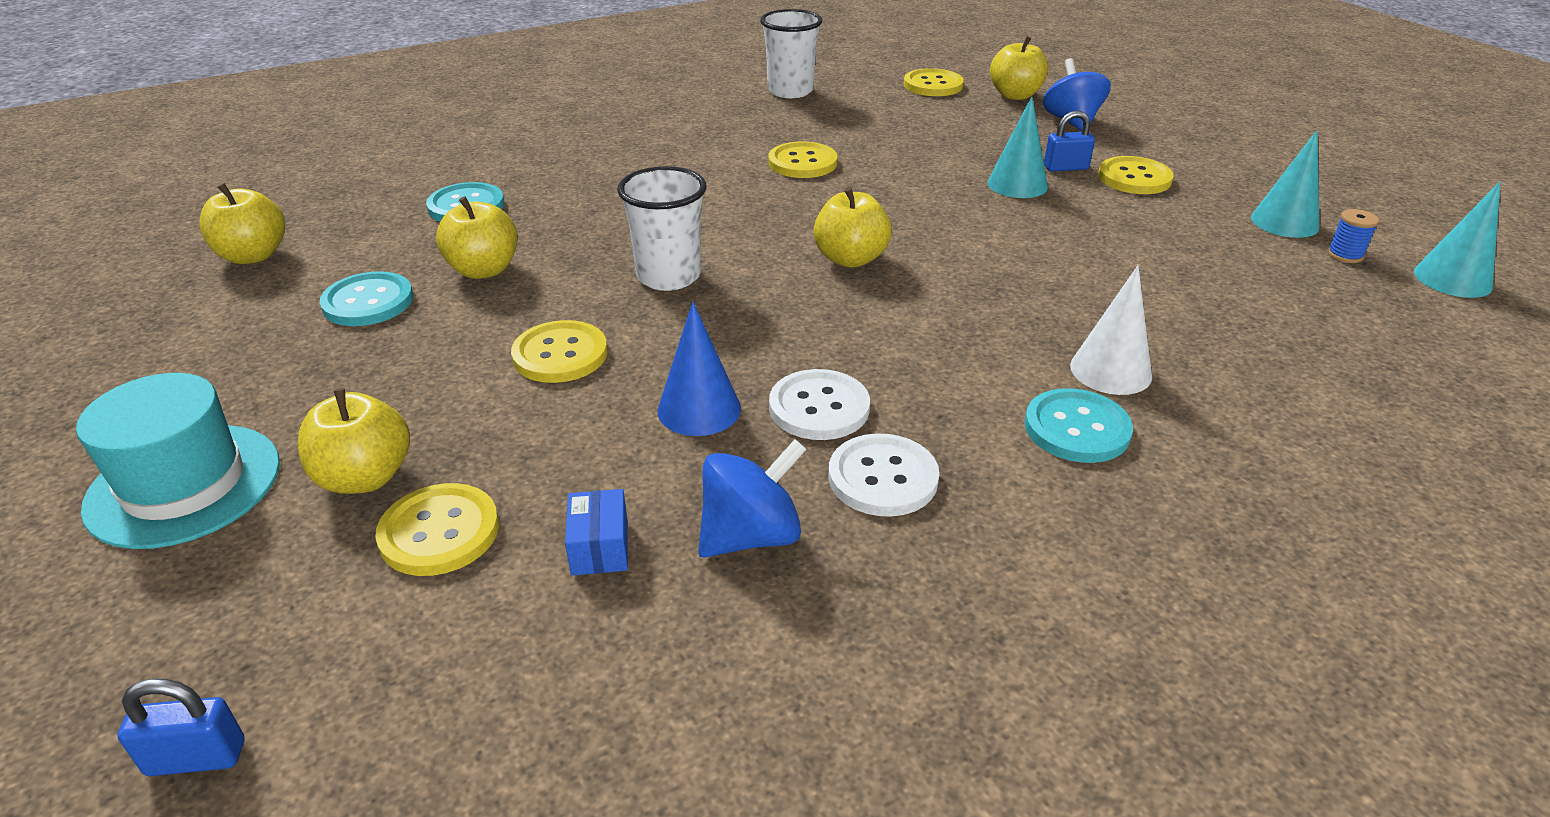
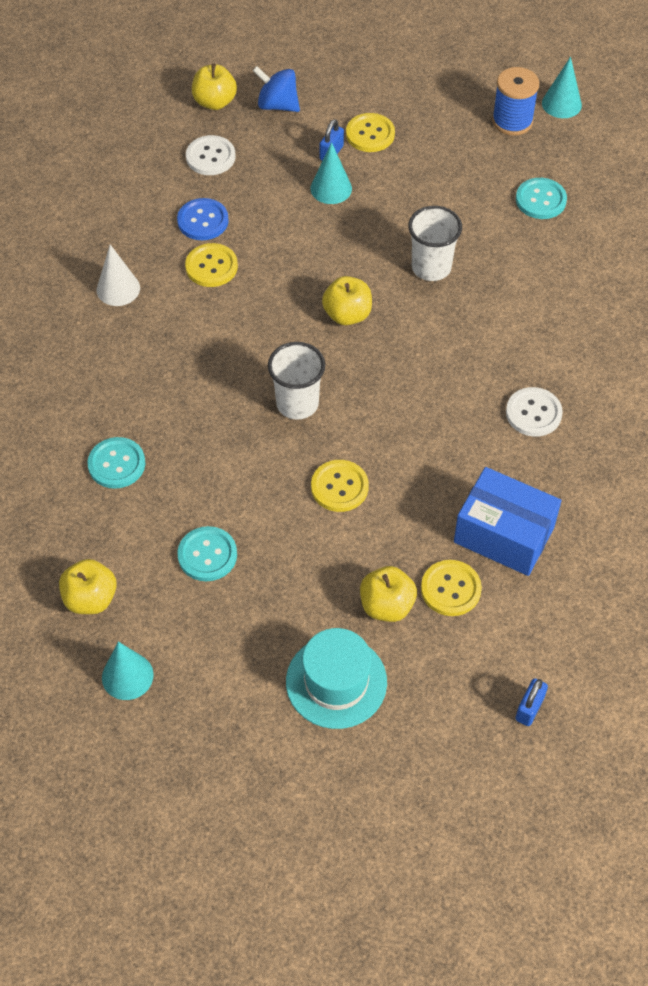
camera: 55 degrees left, 20 degrees up
(484, 270) = (215, 486): yellow apple -> none
(600, 547) = (504, 535): blue box -> blue box, size x2.36
(699, 409) = (433, 452): blue cone -> none
(751, 535) = (535, 479): blue spinning top -> none
(790, 91) = (92, 207): white cup -> white cup (431, 267)
(819, 407) = (468, 406): white button -> white button (210, 157)
(856, 139) = (203, 221): none -> blue button
(933, 85) = (158, 130): yellow button -> none
(1076, 428) = (554, 325): turquoise button -> turquoise button (540, 200)
(1110, 370) = (525, 283): white cone -> white cone (118, 289)
(1284, 222) = (466, 115): turquoise cone -> turquoise cone (127, 676)
(1345, 255) = (512, 121): blue spool -> blue spool, size x2.04

